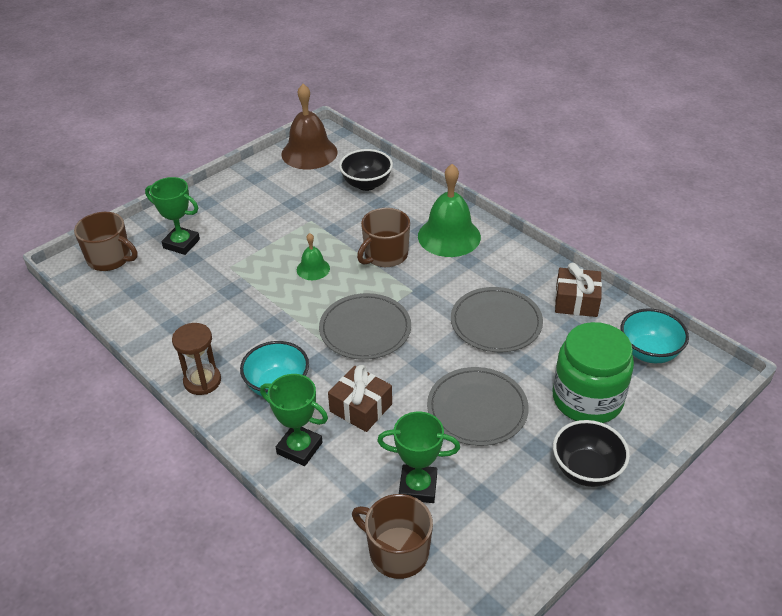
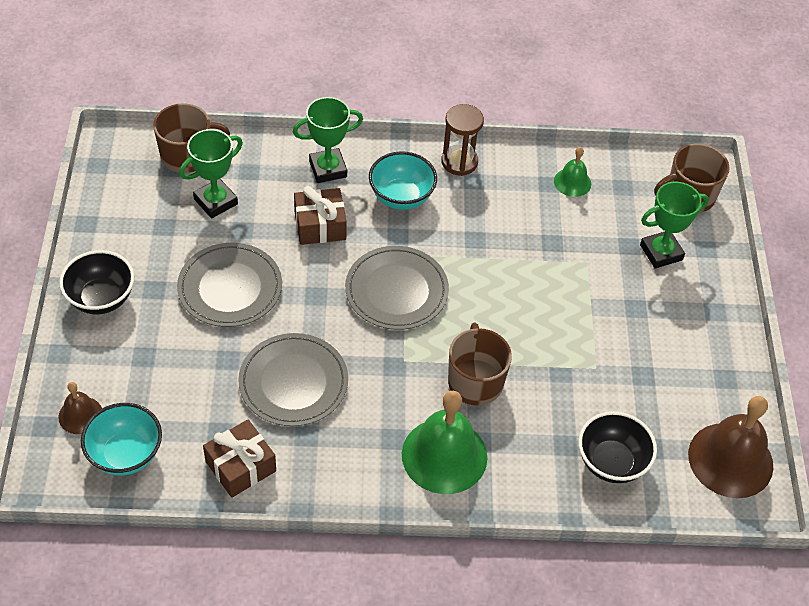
camera: 130 degrees right, 10 degrees up
(313, 269) = (517, 315): green bell -> green bell (572, 182)
(587, 399) = (146, 362): green jar -> none
(664, 395) = (80, 415): none -> brown bell

